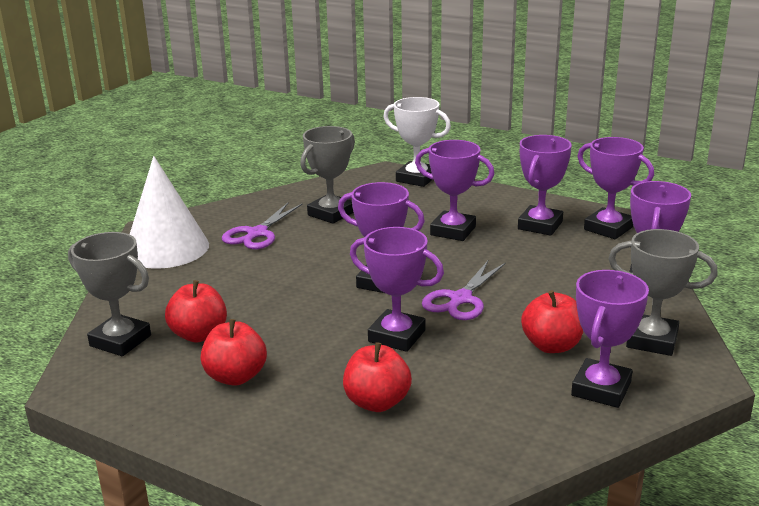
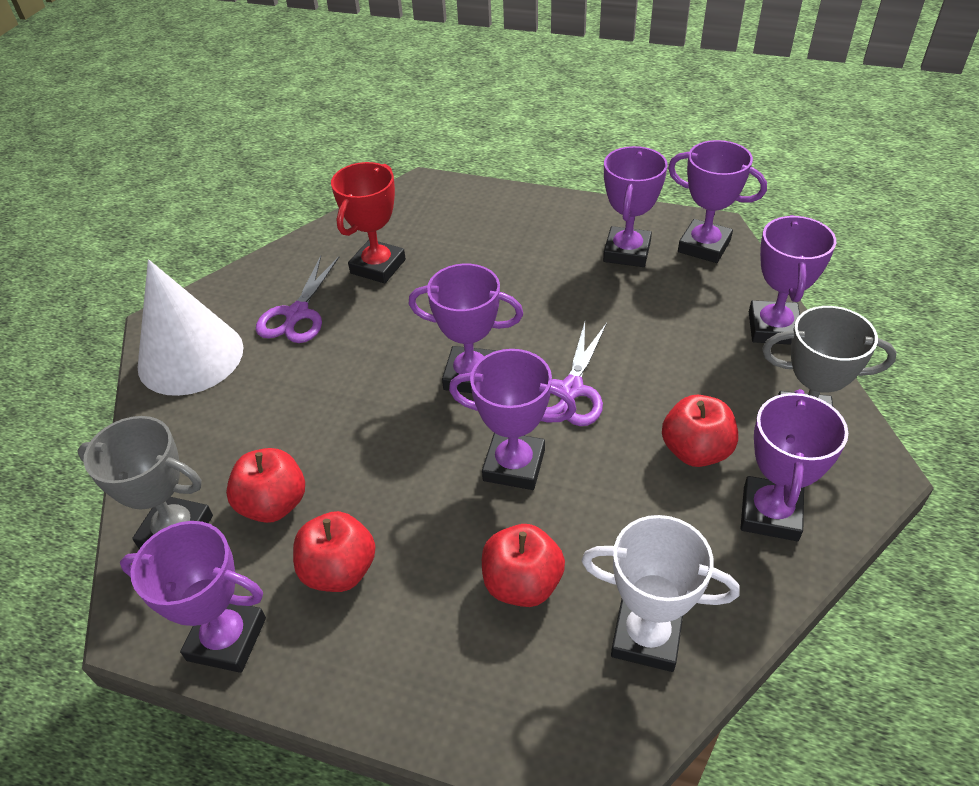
camera: 10 degrees left, 20 degrees up
(331, 213) = (378, 266): grey trophy -> red trophy
(416, 178) = (463, 193): white trophy -> white trophy (646, 636)
(453, 231) = (530, 275): purple trophy -> purple trophy (227, 639)

